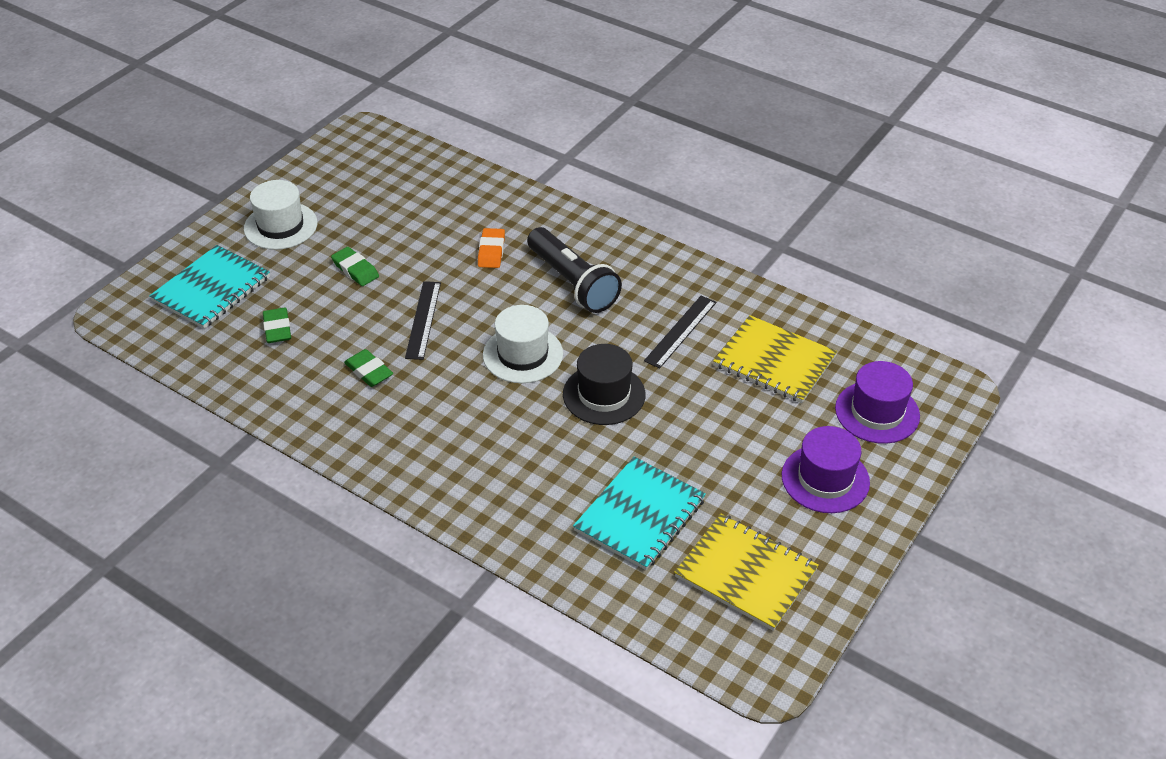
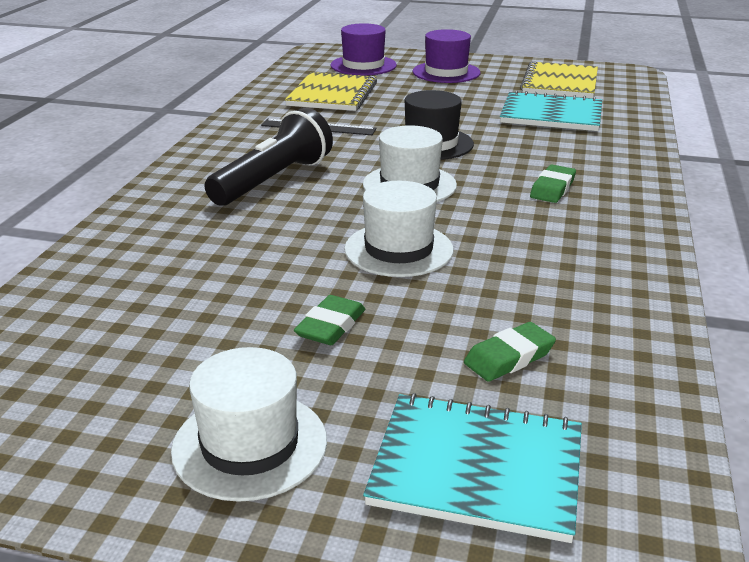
camera: 110 degrees left, 15 degrees down
(369, 371) = (519, 263): green eraser -> green eraser (552, 188)
(423, 320) = (398, 249): black ruler -> white hat
(491, 251) = (237, 234): orange eraser -> none

